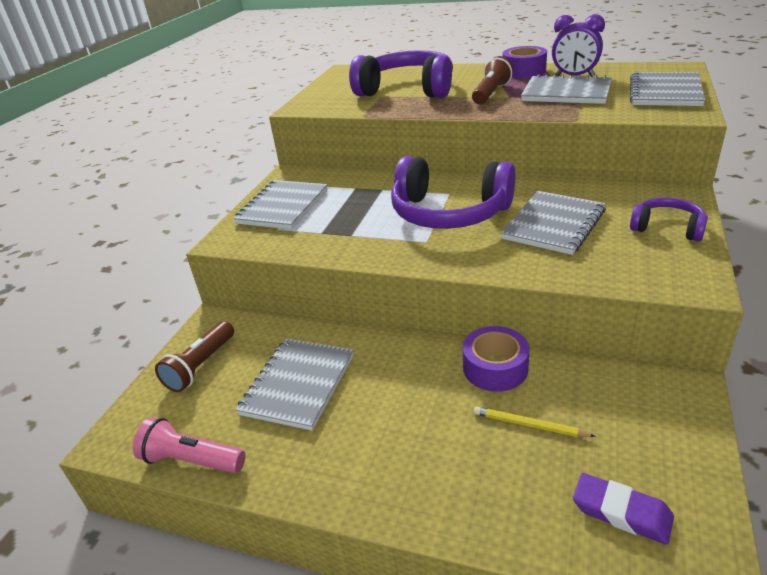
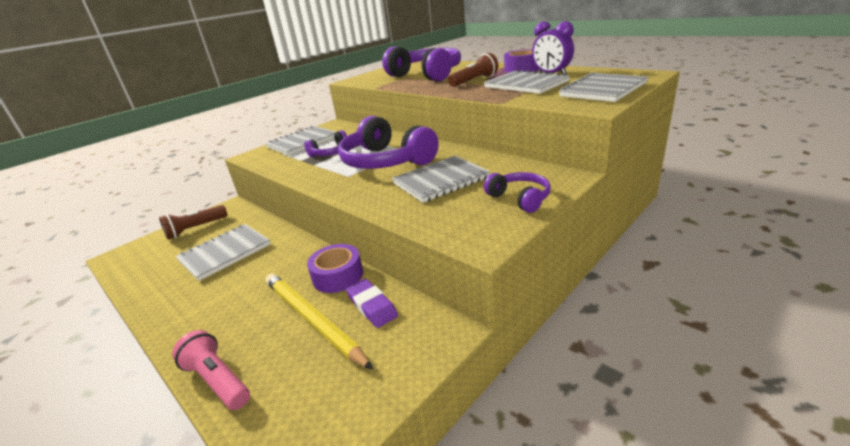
camera: 25 degrees right, 5 degrees down
(191, 460) = (131, 278): pink flashlight -> pink flashlight (217, 380)
(352, 214) = (331, 153): none -> purple headphones
(529, 425) = (313, 320): yellow pencil -> yellow pencil, size x2.03
(621, 512) = (295, 401): purple eraser -> purple eraser (372, 306)

